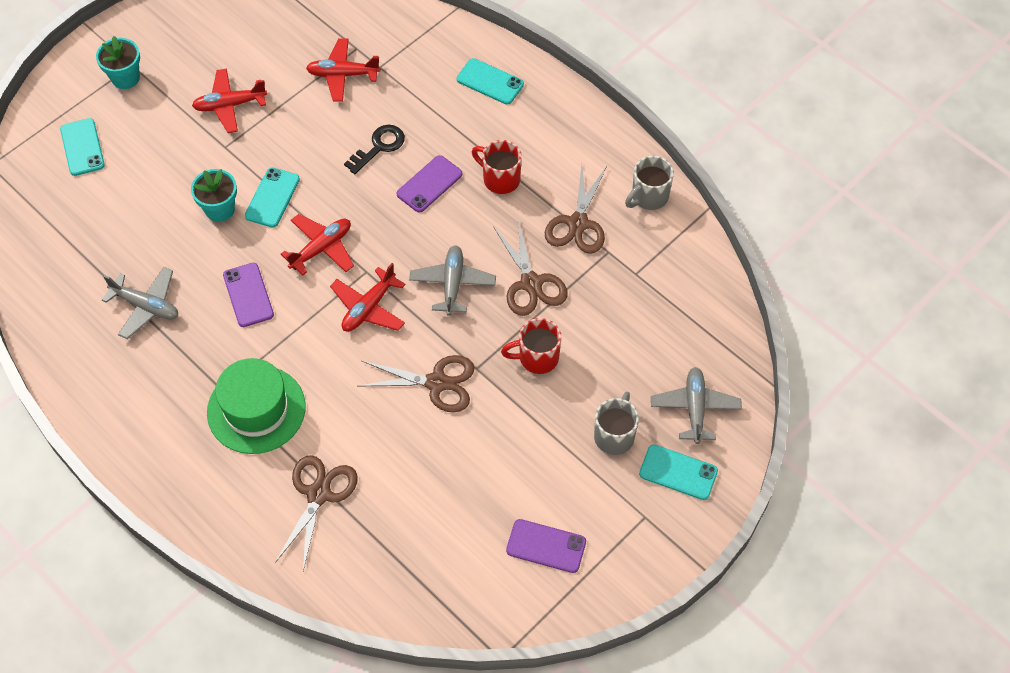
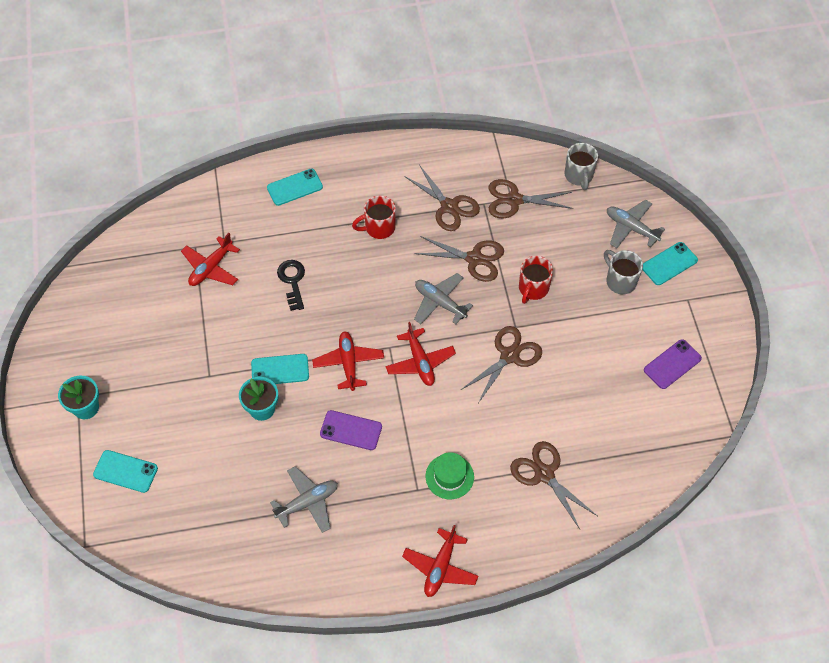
camera: 55 degrees left, 0 degrees up
(230, 105) = (174, 352): red plane -> red plane (440, 567)
(256, 409) = (449, 476): green hat -> green hat, size x0.60
(272, 197) = (280, 370): turquoise phone -> turquoise phone turned 60 degrees counterclockwise
(429, 184) = (349, 270): purple phone -> none
(637, 277) = (514, 200): none -> brown scissors
(648, 197) = (460, 158): grey mug -> grey mug (579, 176)

